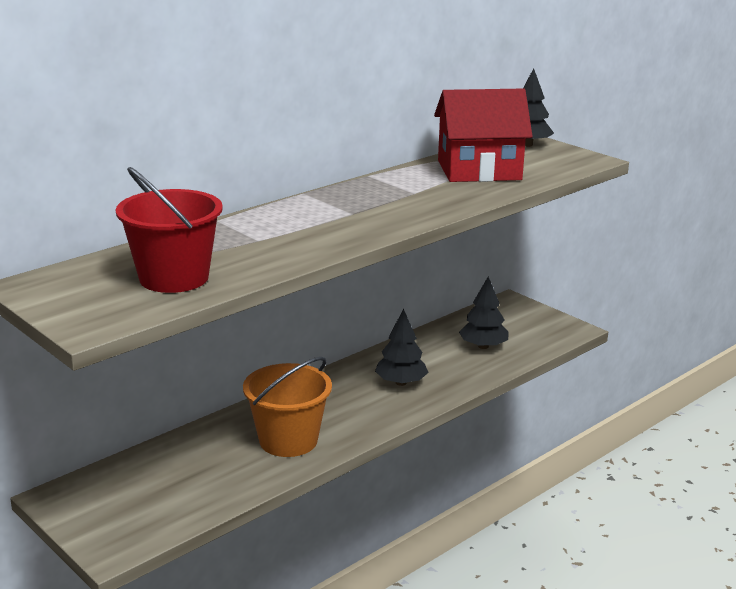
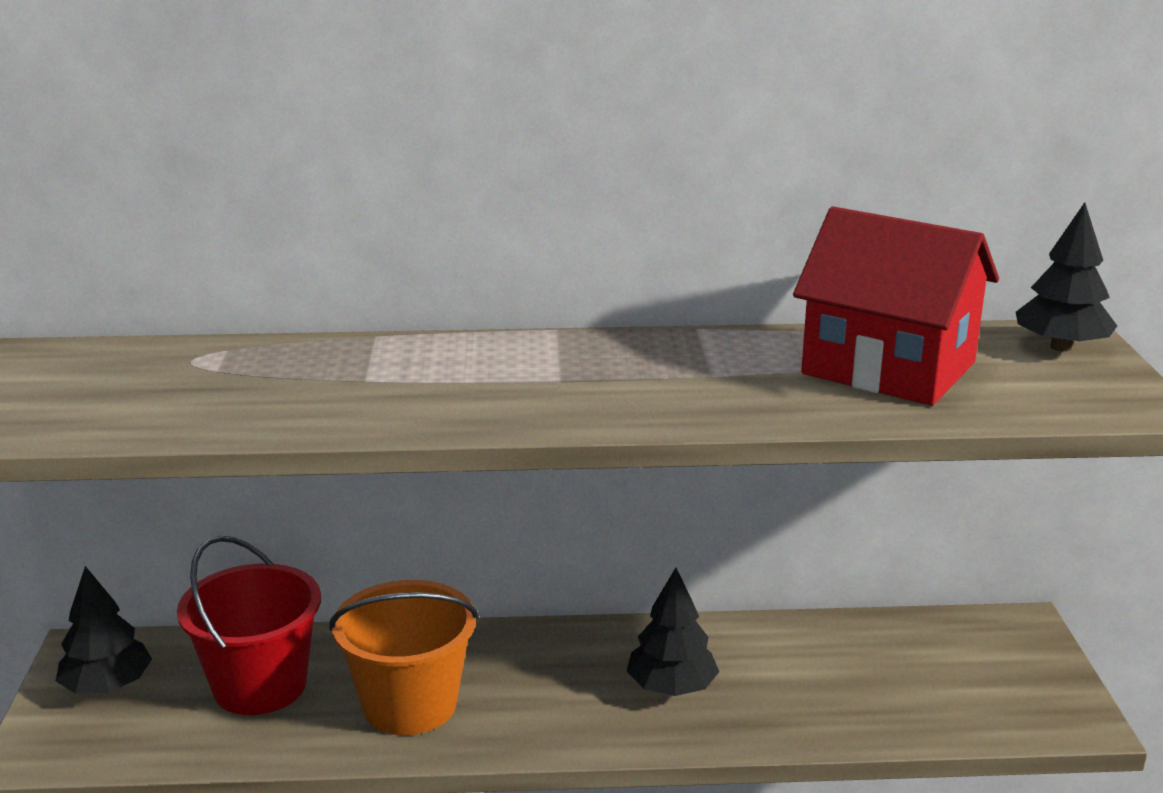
camera: 40 degrees right, 0 degrees up
(174, 278) = (171, 399): red bucket -> red bucket (260, 686)
(483, 346) = (876, 684): black tree -> black tree (107, 686)

